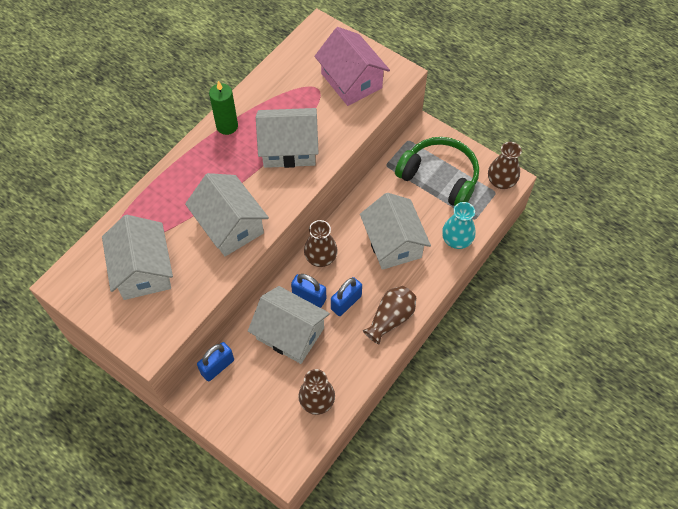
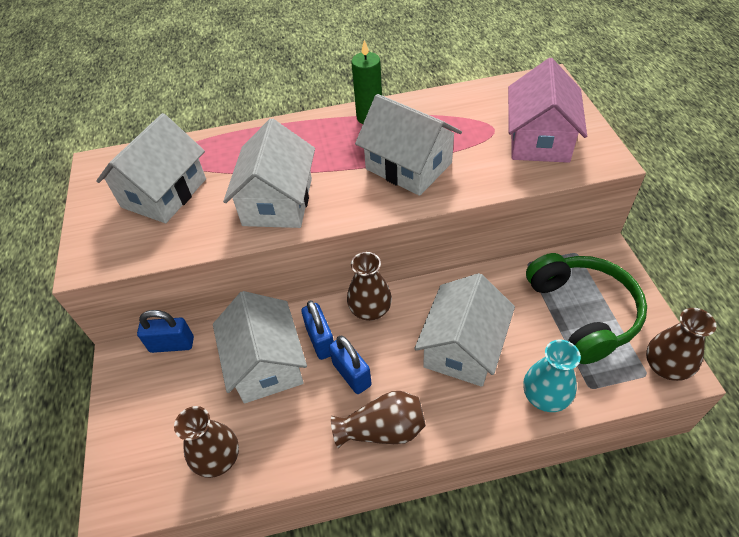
camera: 45 degrees right, 10 degrees down
(346, 302) = (351, 374): blue padlock -> blue padlock turned 60 degrees clockwise

